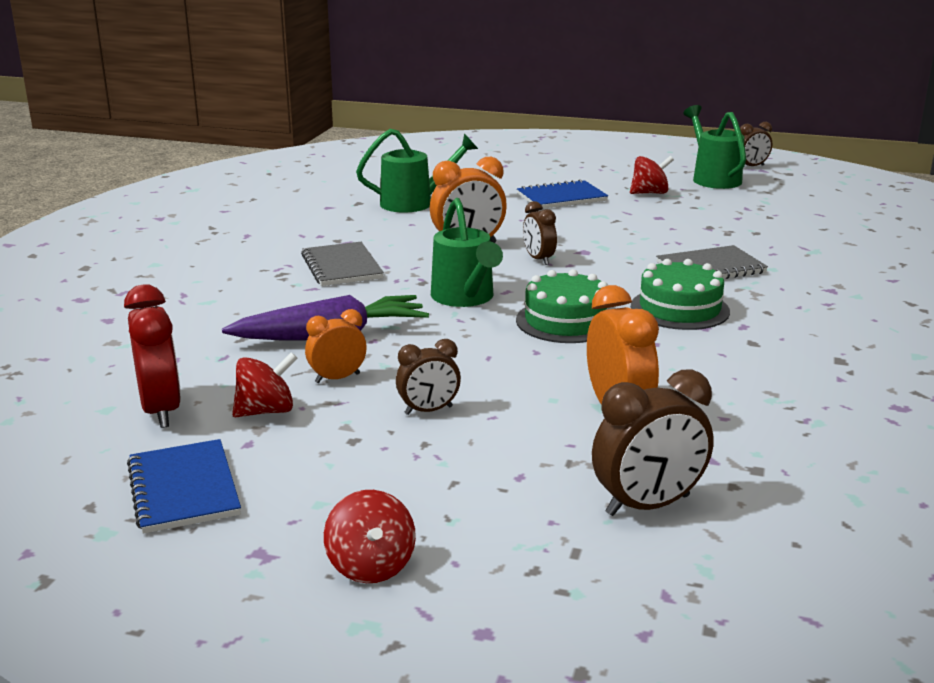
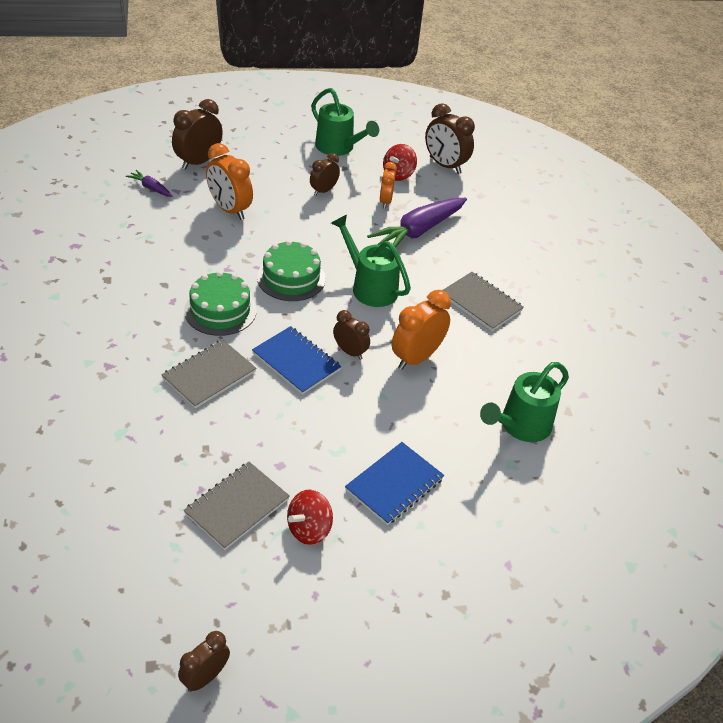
camera: 150 degrees right, 20 degrees up
(161, 410) = (445, 165): red clock -> brown clock
(184, 489) = (389, 133): blue notebook -> blue notebook (296, 362)
(337, 378) = (385, 201): orange clock -> orange clock turned 150 degrees clockwise
(371, 566) = (292, 120): red spinning top -> none
(707, 207) = (237, 506): none -> grey notebook
(713, 178) = (248, 607): green watering can -> green watering can (338, 148)
(761, 472) = (151, 188): none -> purple carrot

